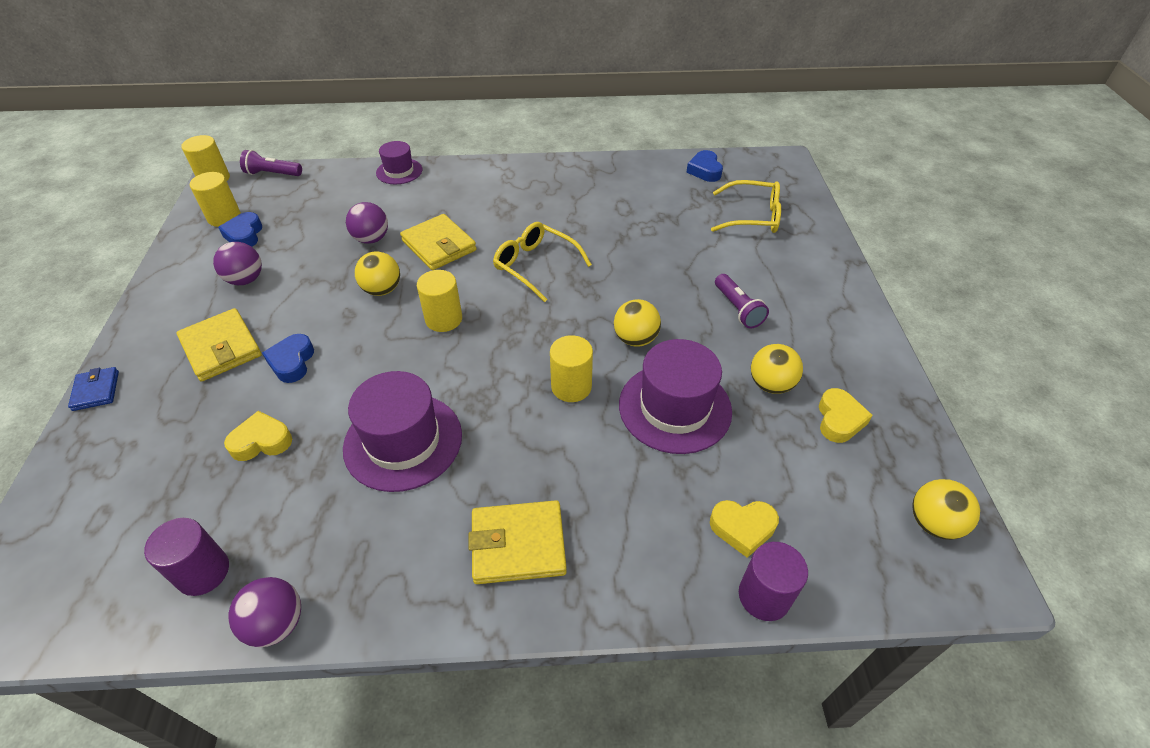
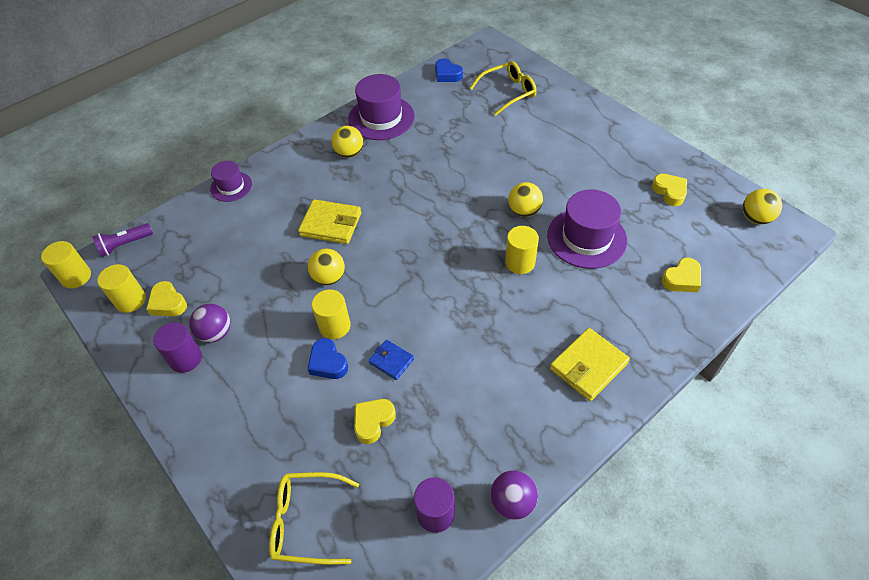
camera: 35 degrees left, 5 degrees up
(96, 391) = (206, 477): blue wallet -> blue wallet (391, 361)
(221, 348) = (263, 388): yellow wallet -> none
(244, 235) = (168, 303): blue heart -> yellow heart
(371, 239) = (275, 248): purple ball -> none
(403, 441) = (461, 359): purple hat -> purple hat (381, 118)
(443, 319) = (395, 271): yellow cylinder -> yellow cylinder (335, 326)
(535, 265) = (412, 200): yellow glasses -> yellow glasses (305, 521)
(737, 309) = (560, 158): purple flashlight -> none
(764, 596) = (722, 305): purple cylinder -> purple cylinder (186, 359)
(771, 384) = (620, 193): yellow ball -> yellow ball (349, 153)

